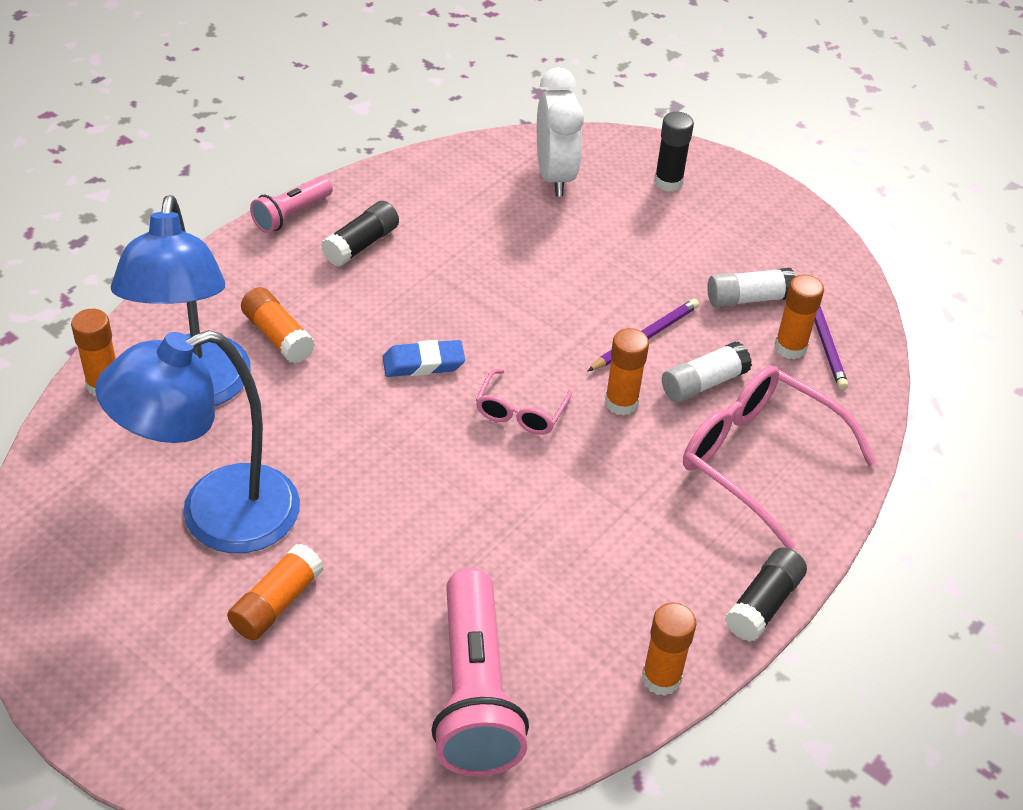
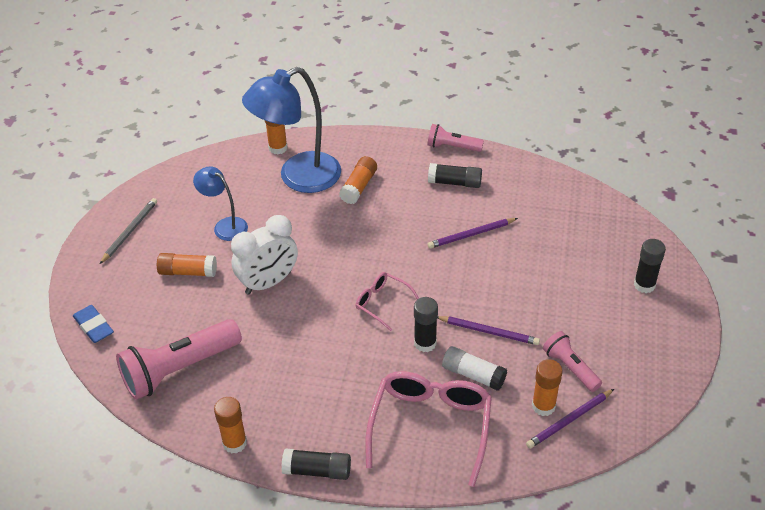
camera: 65 degrees right, 0 degrees up
(111, 647) = (129, 231): none -> grey pencil
(216, 517) = (225, 226): blue lamp -> blue lamp, size x0.53
(423, 363) = (386, 248): blue eraser -> blue eraser (94, 326)
(469, 275) = (471, 235): none -> purple pencil
(521, 411) = (382, 303): pink glasses -> pink glasses turned 45 degrees clockwise
(555, 176) = (593, 232): white clock -> white clock (268, 282)
(621, 403) = (425, 343): orange glue stick -> black glue stick
(748, 299) = (570, 367): white glue stick -> pink flashlight

